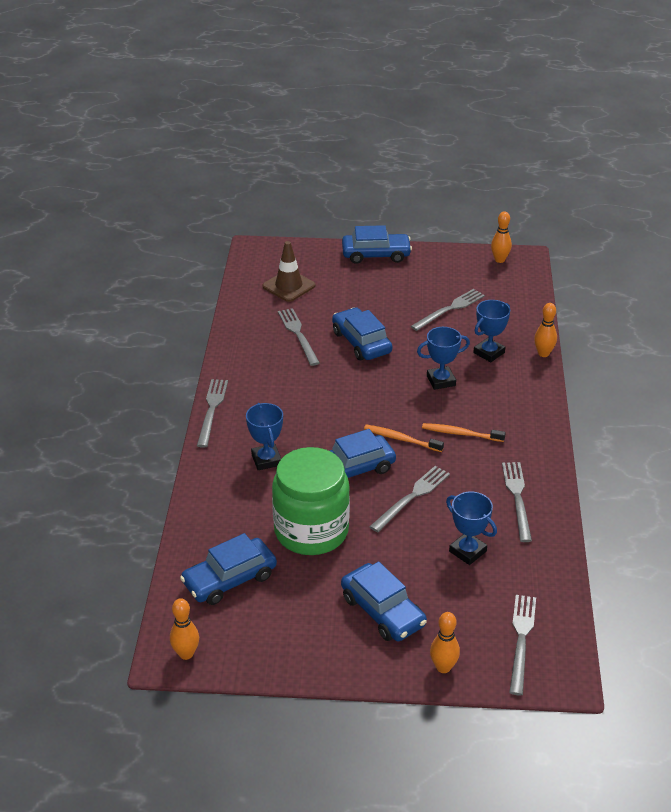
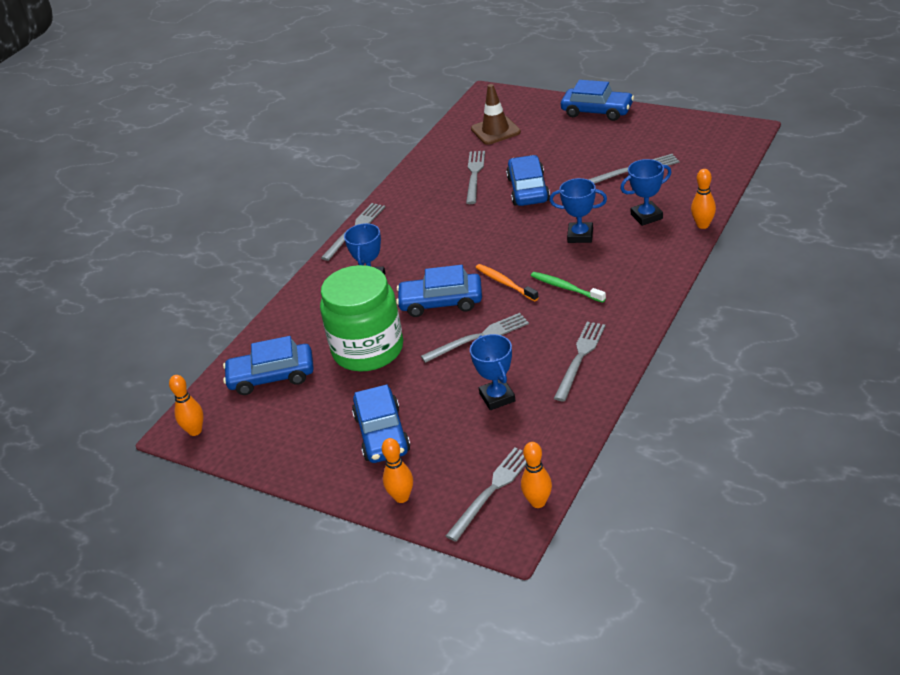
camera: 30 degrees right, 0 degrees up
(461, 434) = (566, 288): orange toothbrush -> green toothbrush
(499, 260) = (719, 129): orange bowling pin -> orange bowling pin (538, 502)

